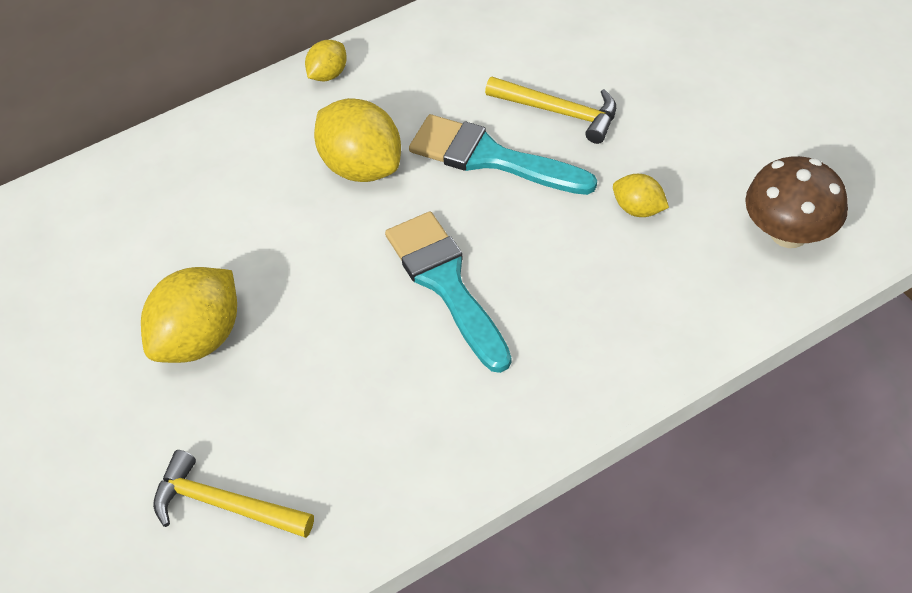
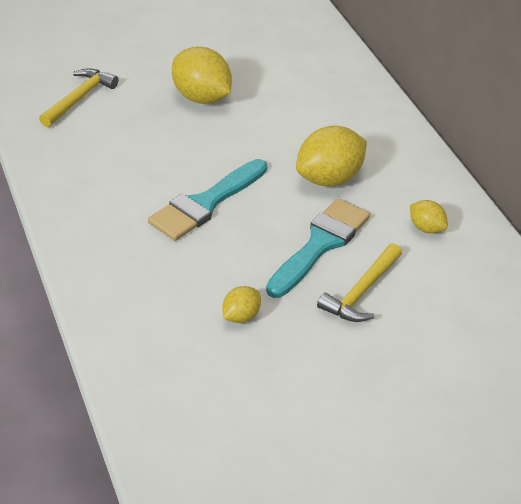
camera: 95 degrees right, 10 degrees down
(328, 74) = (431, 173): yellow lemon -> yellow lemon (426, 228)
(446, 283) = (205, 204): turquoise brush -> turquoise brush turned 150 degrees clockwise
(789, 233) = (184, 403): brown mushroom -> none

